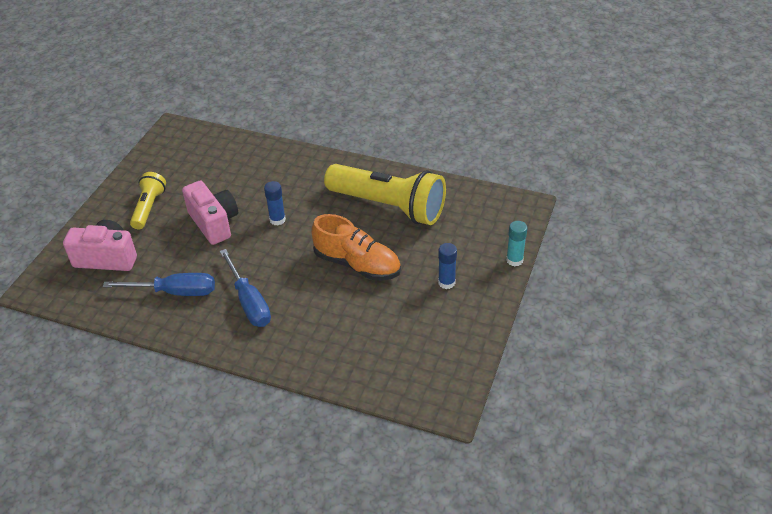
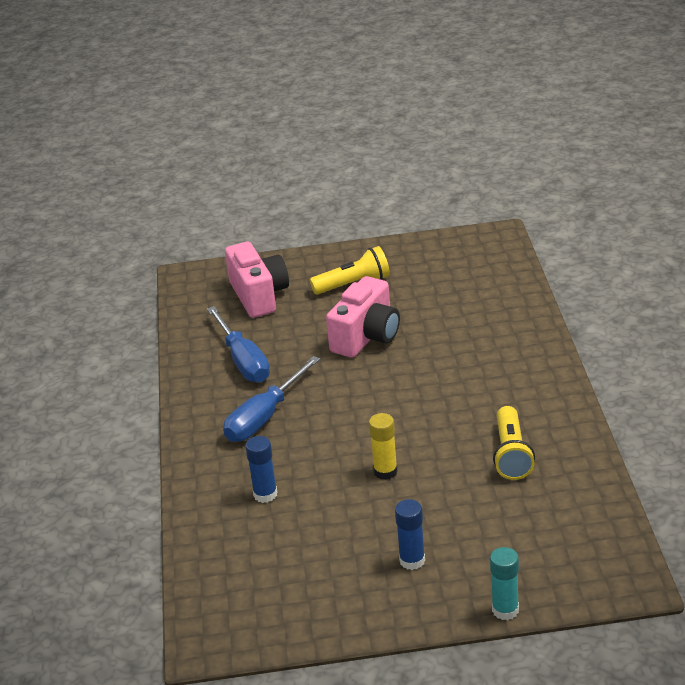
camera: 65 degrees right, 10 degrees down
(277, 220) = (410, 378): blue glue stick -> blue glue stick (265, 494)
(357, 264) = (385, 471): orange shoe -> yellow glue stick
(388, 206) = (511, 454): yellow flashlight -> yellow flashlight, size x0.51

